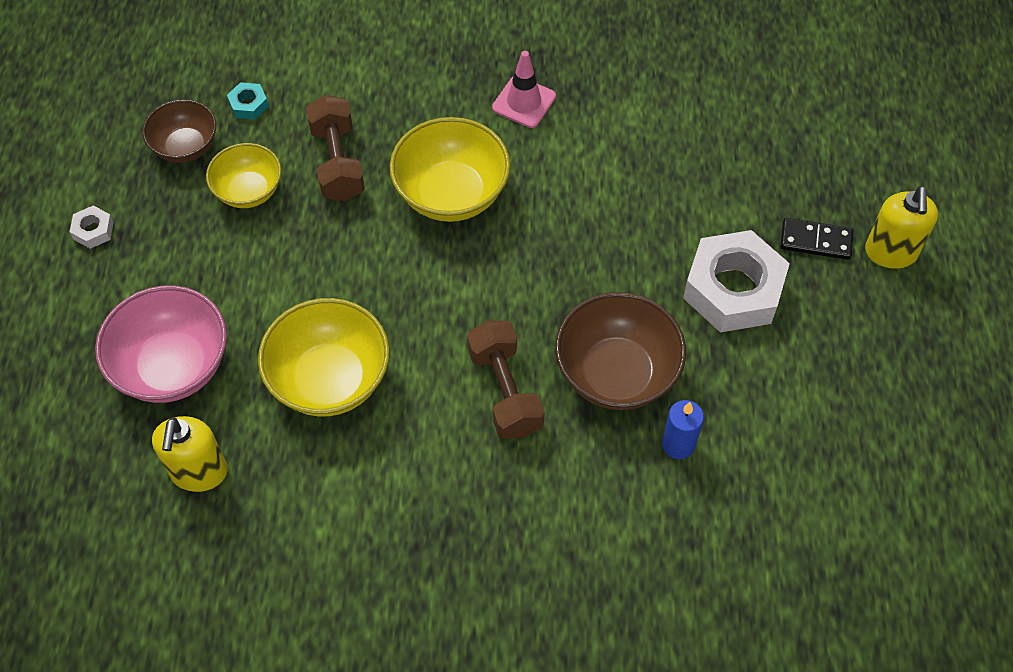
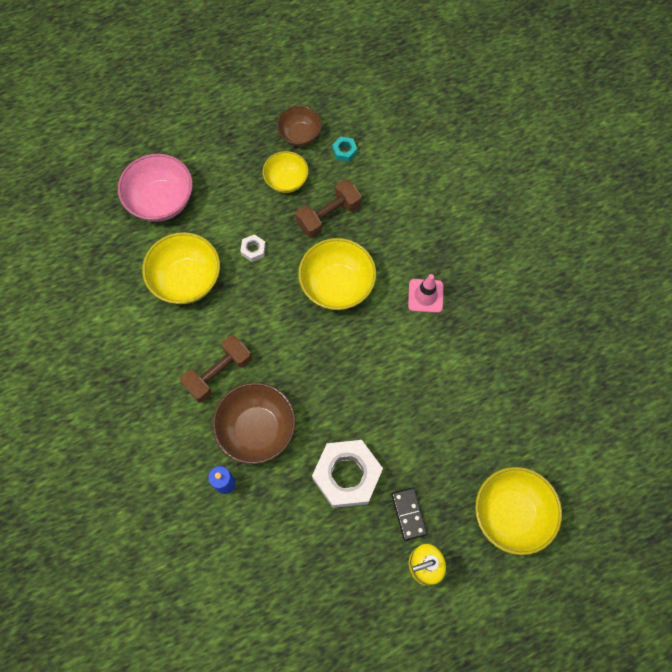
camera: 65 degrees right, 10 degrees up
(93, 230) = (225, 121): white nut -> white nut (253, 250)
(199, 472) = (107, 245): yellow soap dispenser -> none
(860, 135) = (510, 514): none -> yellow bowl

